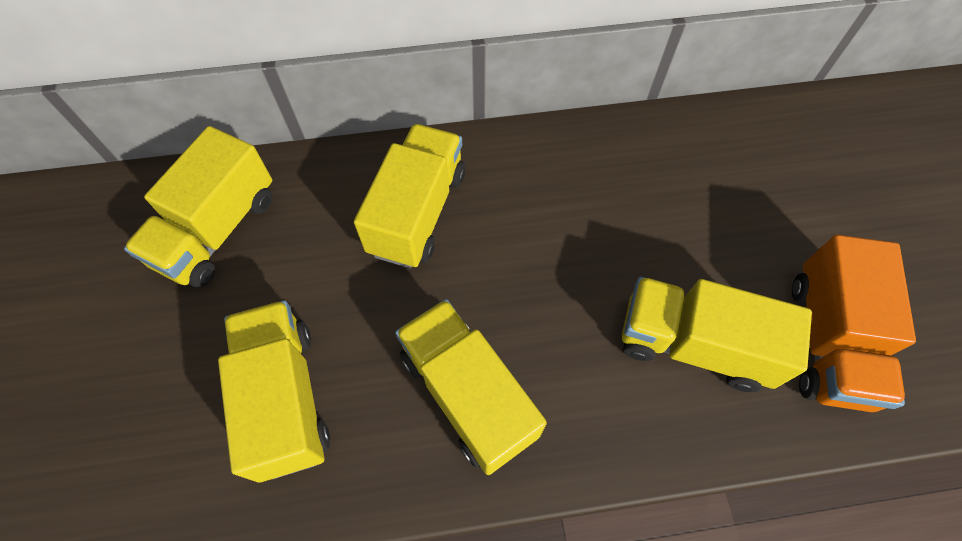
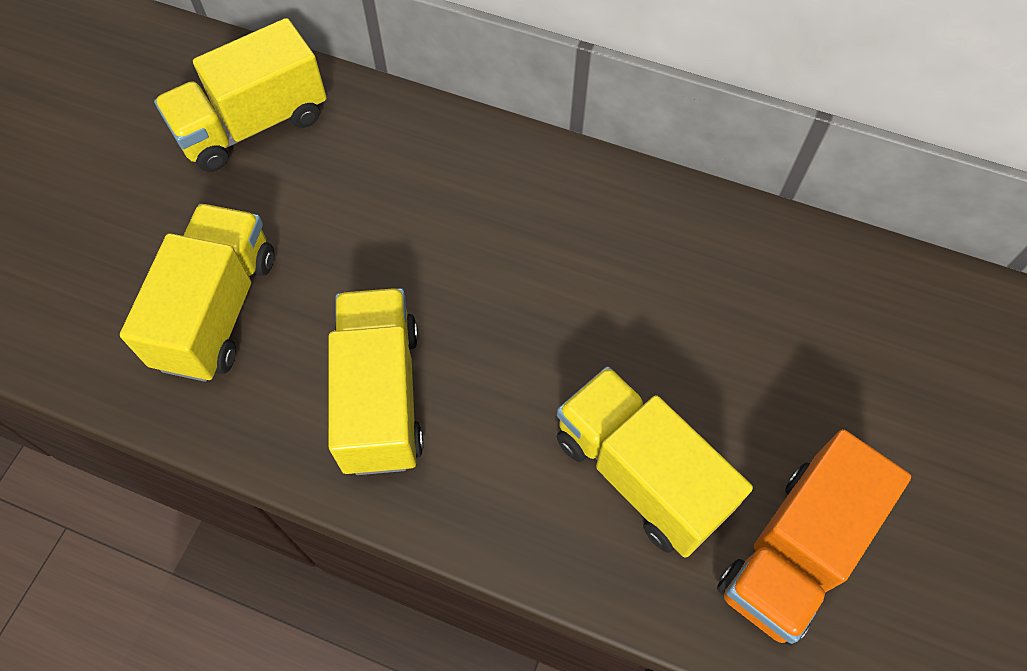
camera: 30 degrees right, 0 degrees up
(418, 212) = (448, 199): yellow truck -> none

